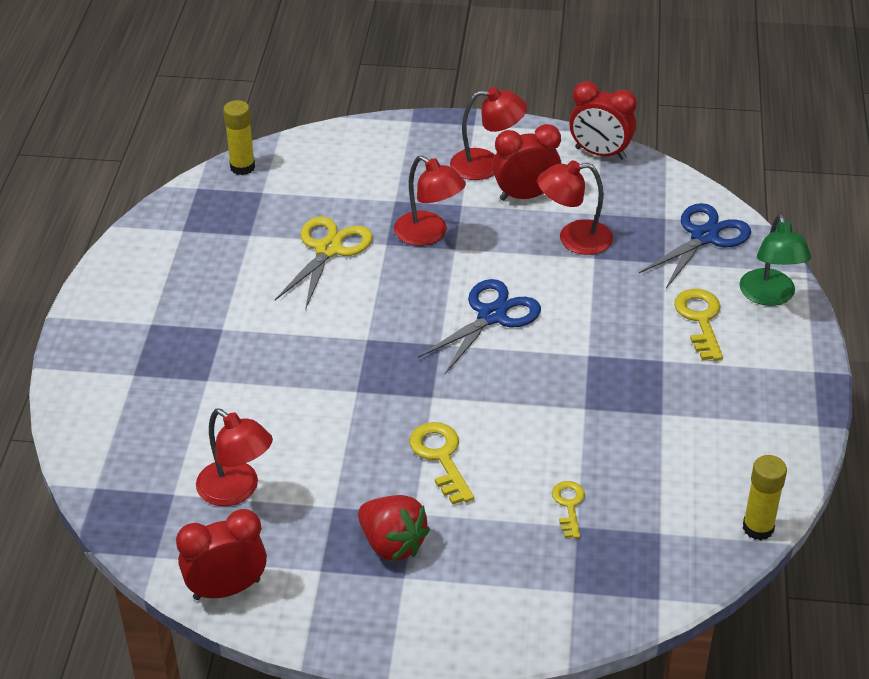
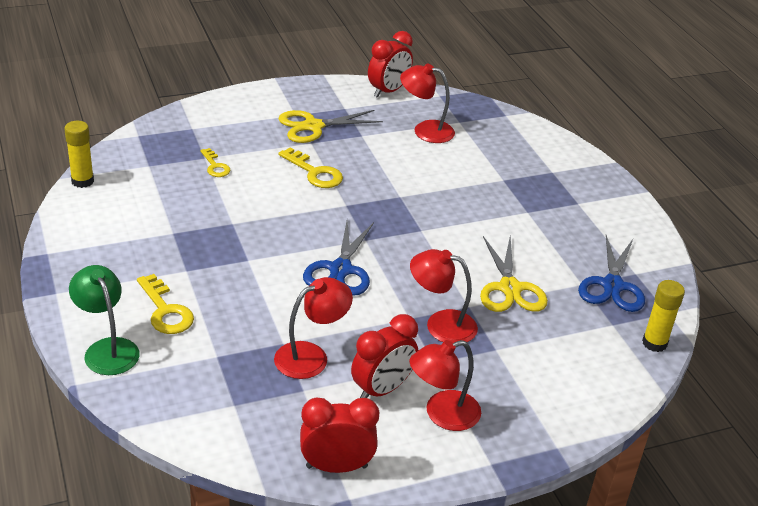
camera: 150 degrees right, 5 degrees down
(392, 544) = (313, 126): red strawberry -> yellow scissors
(704, 237) = (187, 394): blue scissors -> blue scissors (612, 285)

